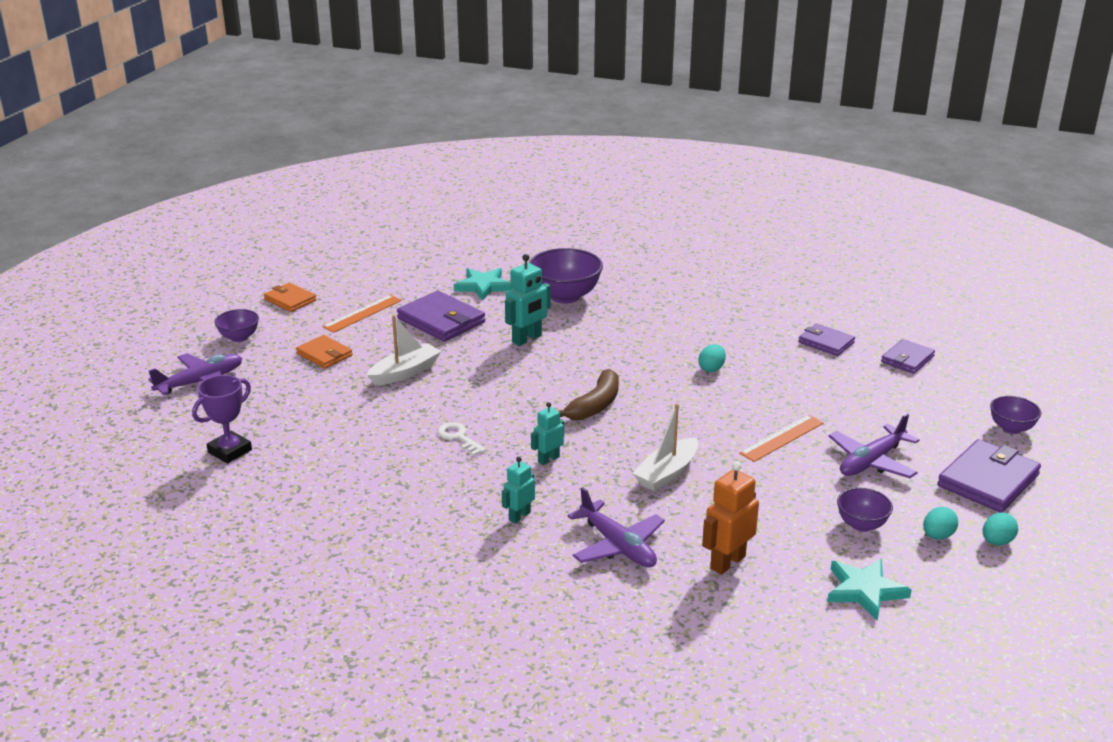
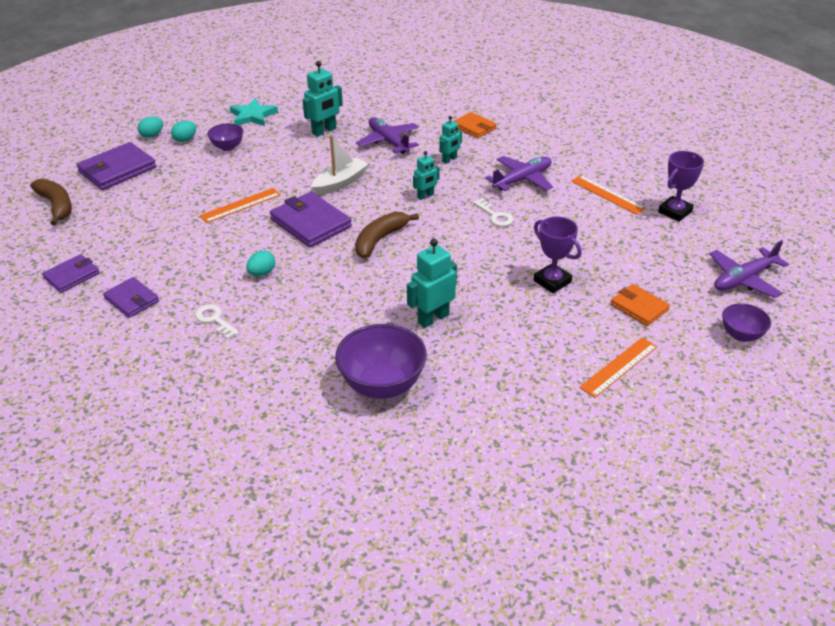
camera: 175 degrees left, 10 degrees up
(290, 300) = (716, 395): orange wallet -> orange wallet (474, 127)
(306, 471) = (607, 194): none -> orange ruler
(405, 372) = (552, 281): white boat -> purple trophy
(441, 320) = (527, 351): purple wallet -> purple wallet (310, 223)
(483, 286) = (481, 410): turquoise star -> none
(727, 562) = (324, 131): orange robot -> turquoise robot
(733, 331) = (215, 320): none -> white key
(871, 462) = (187, 185): purple plane -> purple plane (522, 180)
(1011, 428) = (56, 206): purple bowl -> brown banana

